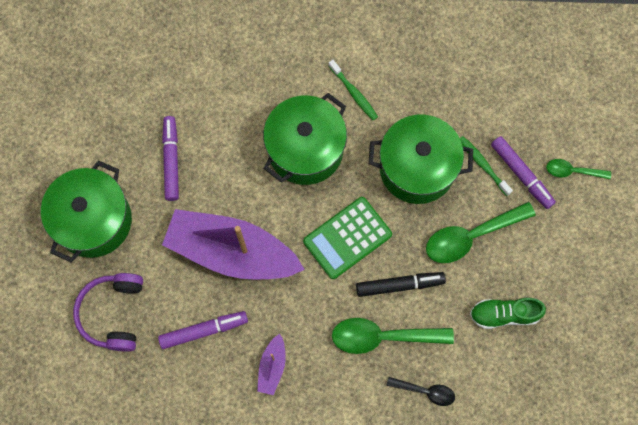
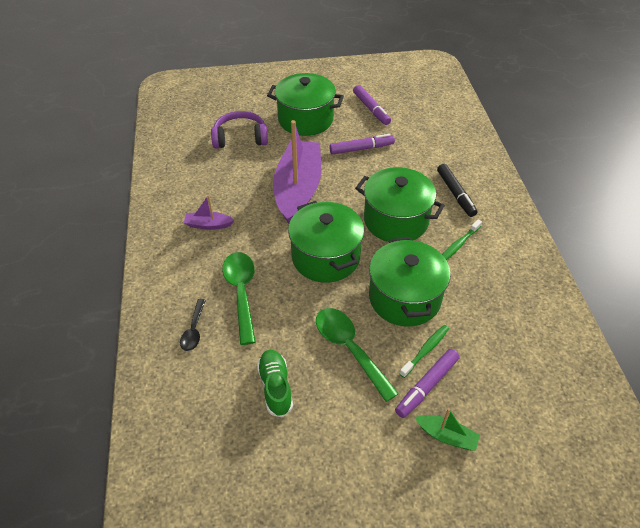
camera: 80 degrees right, 25 degrees down
(204, 330) = (233, 183): purple marker -> purple marker (371, 109)
(347, 238) = (325, 257): green calculator -> green pot
(399, 285) = (290, 299): black marker -> black marker (455, 194)
(572, 171) = (446, 436): green spoon -> green boat

